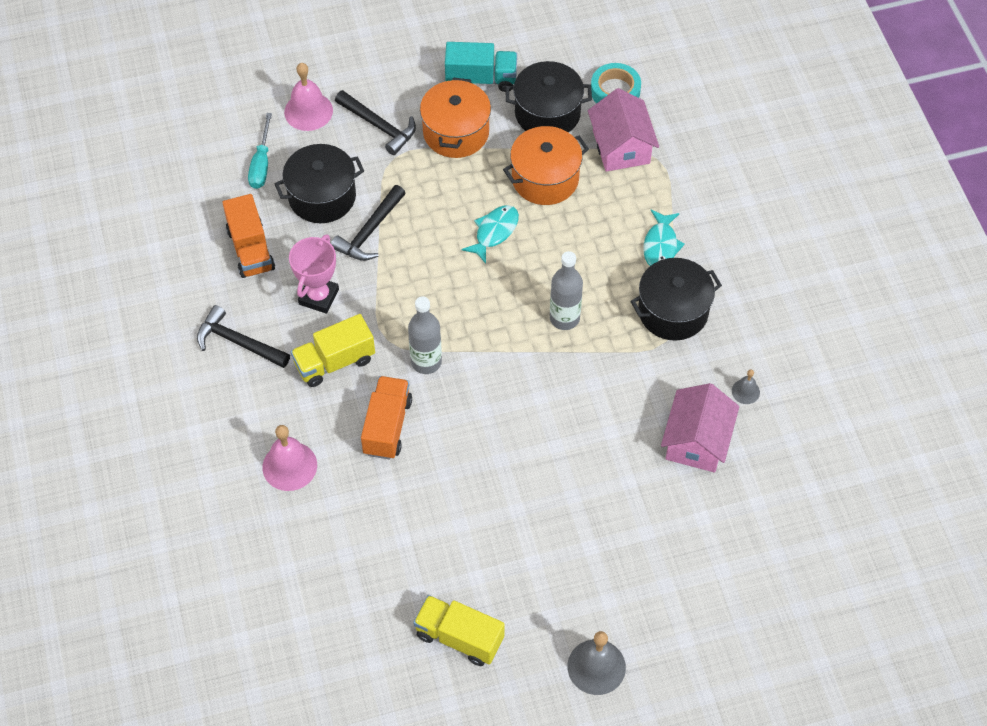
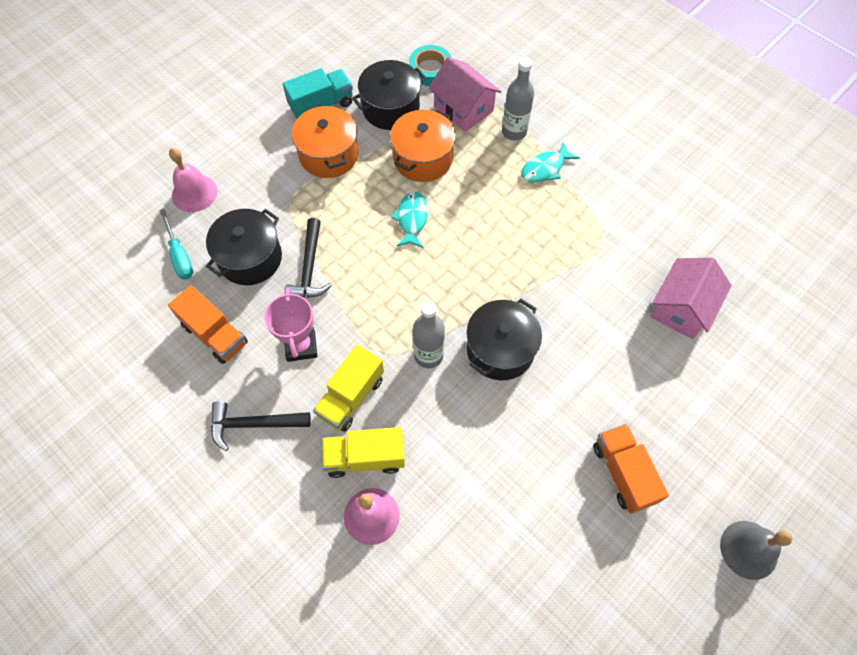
camera: 30 degrees left, 5 degrees up
(379, 126) = (262, 178): black hammer -> none
(387, 426) = (433, 430): orange truck -> orange truck (623, 473)
(459, 637) = (622, 593): yellow truck -> yellow truck (365, 457)
(564, 318) = (513, 261): grey bottle -> grey bottle (514, 132)
(660, 245) = (545, 168): turquoise fish -> turquoise fish turned 75 degrees clockwise
(673, 311) = (590, 214): black pot -> black pot (500, 349)
(697, 441) = (682, 308): pink house -> pink house turned 45 degrees clockwise
(745, 391) = (687, 249): grey bell -> none

